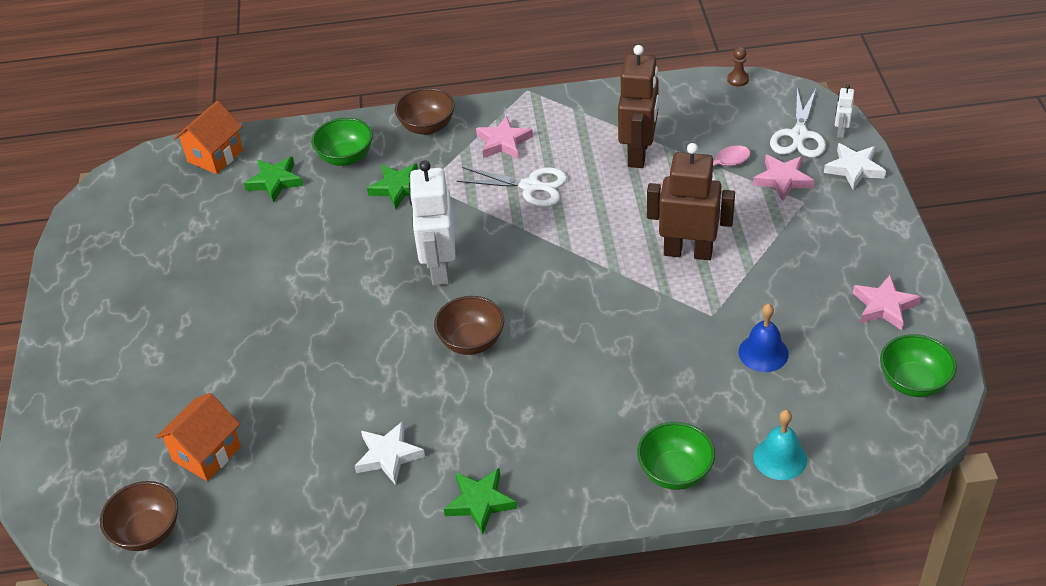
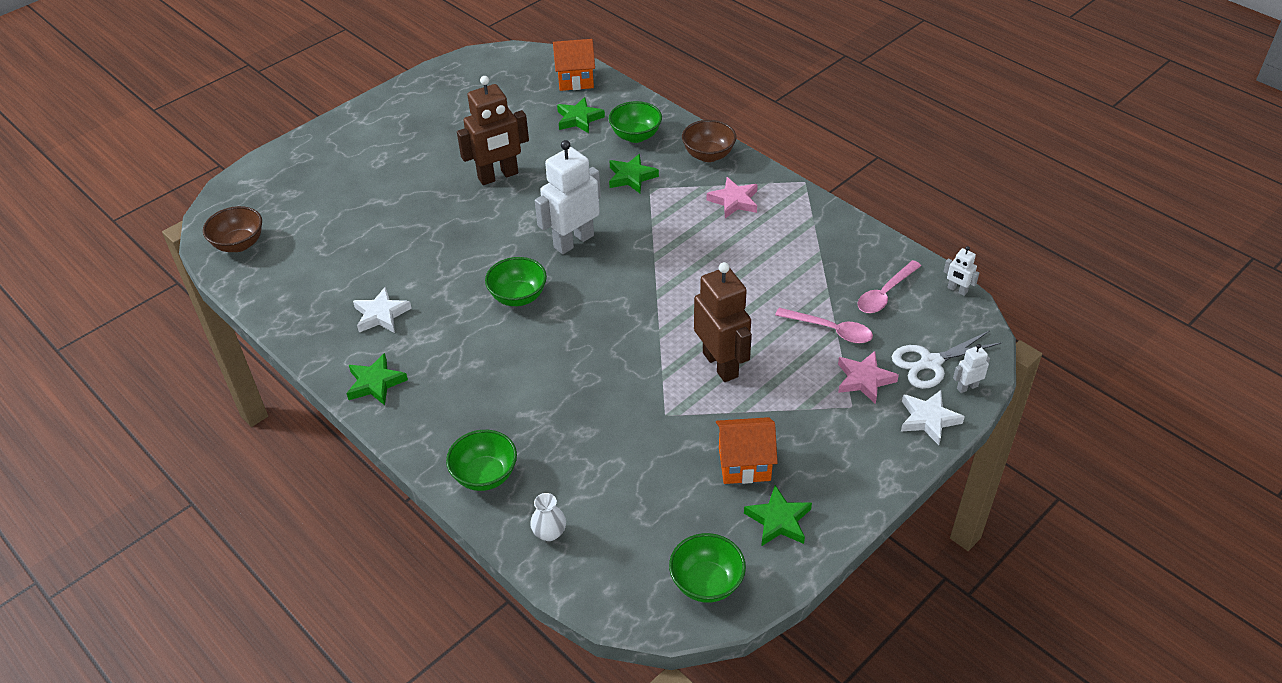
camera: 50 degrees right, 0 degrees up
(206, 453) = (318, 231): orange house -> orange house (744, 464)
(471, 341) = (518, 297): brown bowl -> green bowl
(530, 186) = (702, 240): white scissors -> none
(639, 153) = (802, 279): brown robot -> brown robot (498, 176)
(703, 118) = (885, 294): none -> pink spoon
(738, 79) = (957, 290): brown pawn -> white robot
(763, 353) = (653, 466): blue bell -> none
(780, 458) = (549, 533): turquoise bell -> white vase
(884, 306) = (778, 520): pink star -> green star

